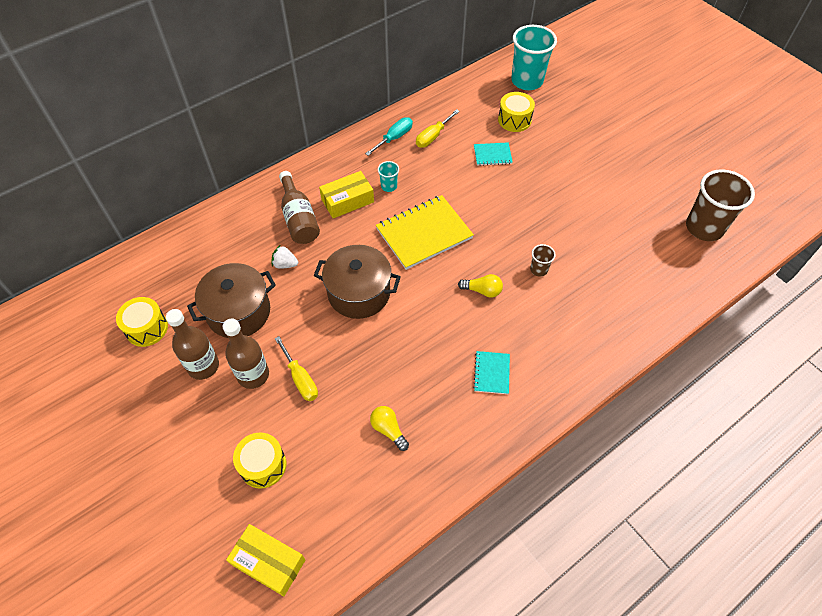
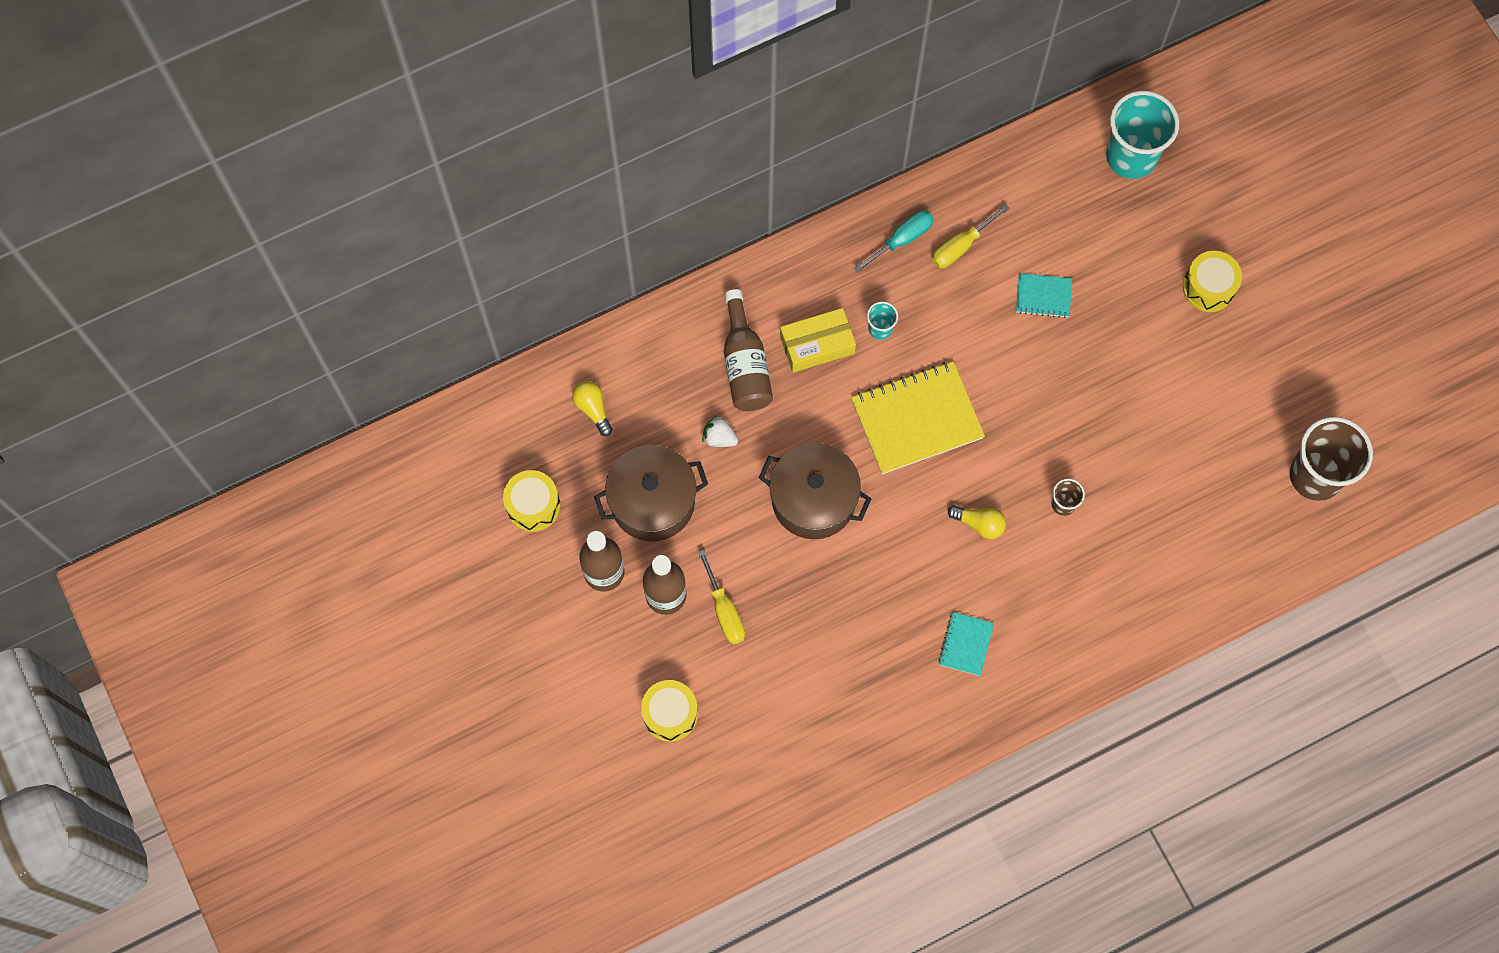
camera: 10 degrees right, 15 degrees up
(268, 562) = (668, 826): yellow box -> none
(388, 430) = (824, 696): yellow light bulb -> yellow light bulb (593, 409)
(514, 120) = (1092, 234): yellow drum -> yellow drum (1208, 287)

